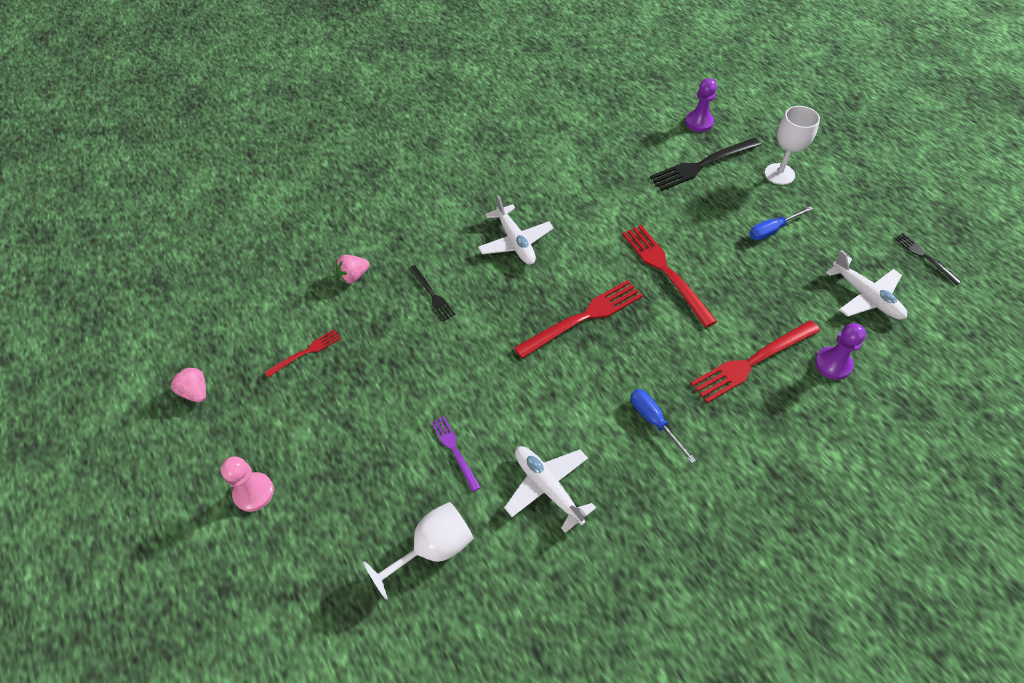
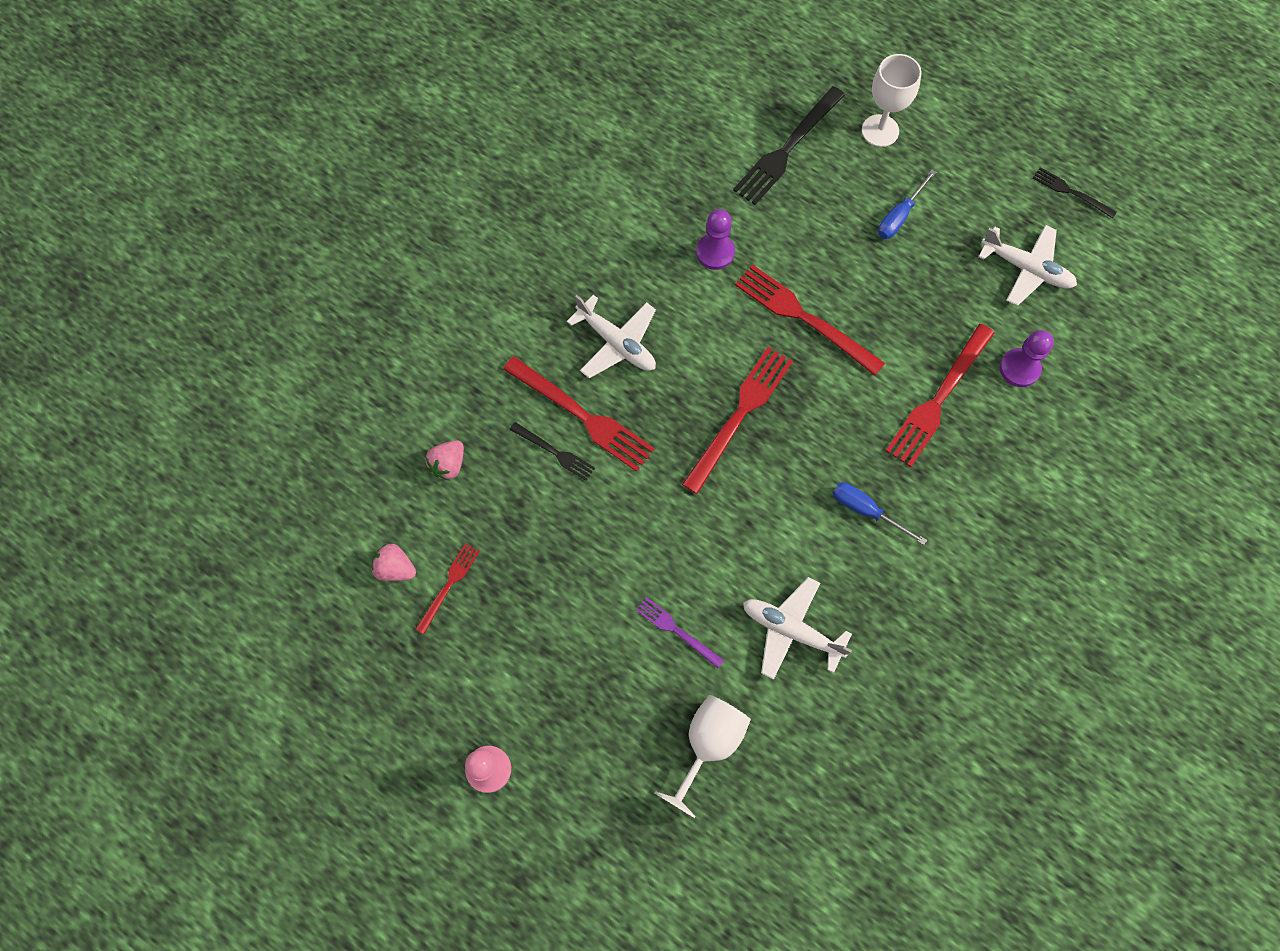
camera: 25 degrees left, 15 degrees up
(195, 392) = (349, 686): pink strawberry -> pink strawberry (395, 568)
(465, 278) = (582, 416): none -> red fork
(699, 122) = (758, 83): purple pawn -> purple pawn (715, 252)

